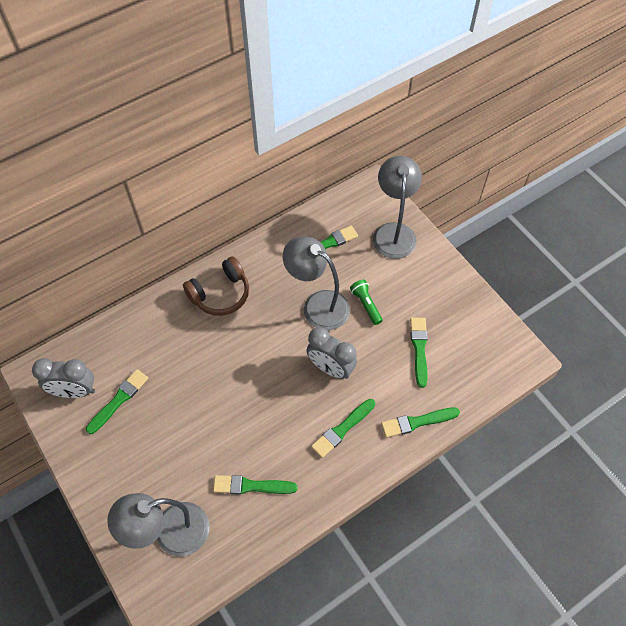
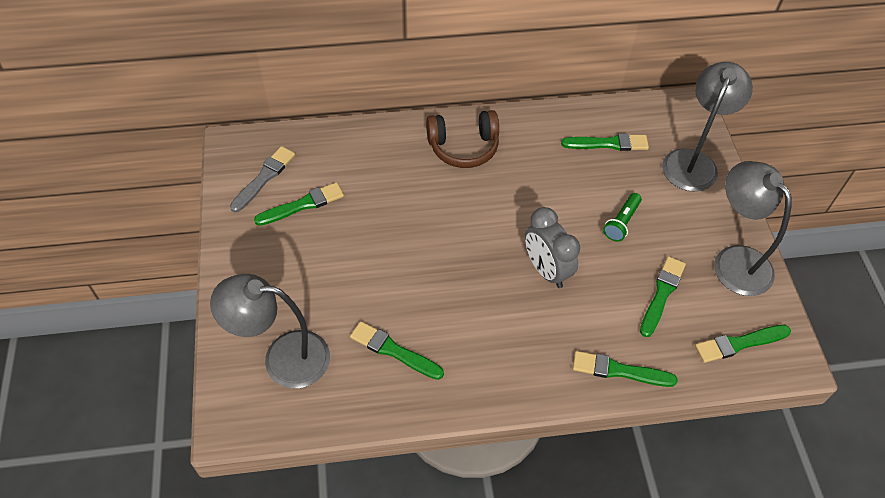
camera: 25 degrees right, 5 degrees down
(74, 391) = (264, 178): grey clock -> grey brush
(317, 305) = (565, 200): grey lamp -> grey lamp (734, 260)
(342, 429) = (526, 339): green brush -> green brush (739, 343)
(366, 305) = (621, 222): green flashlight -> green flashlight turned 150 degrees counterclockwise

